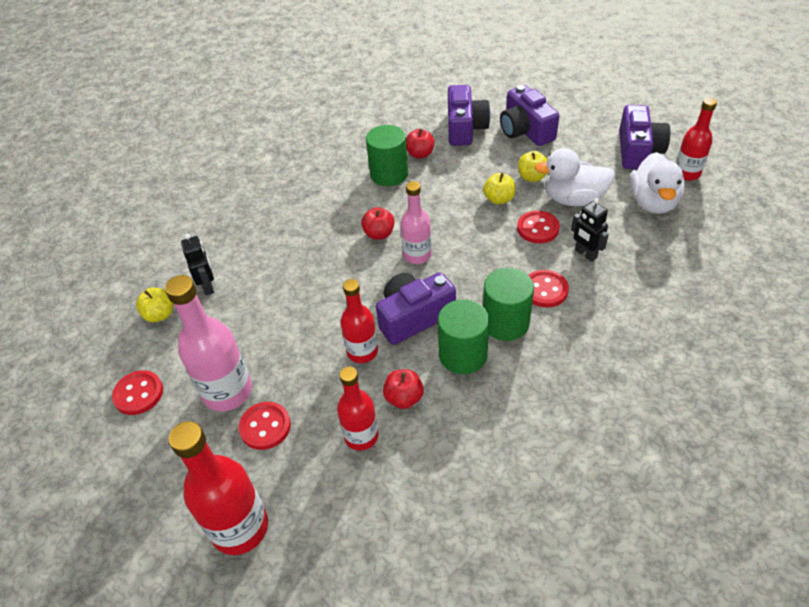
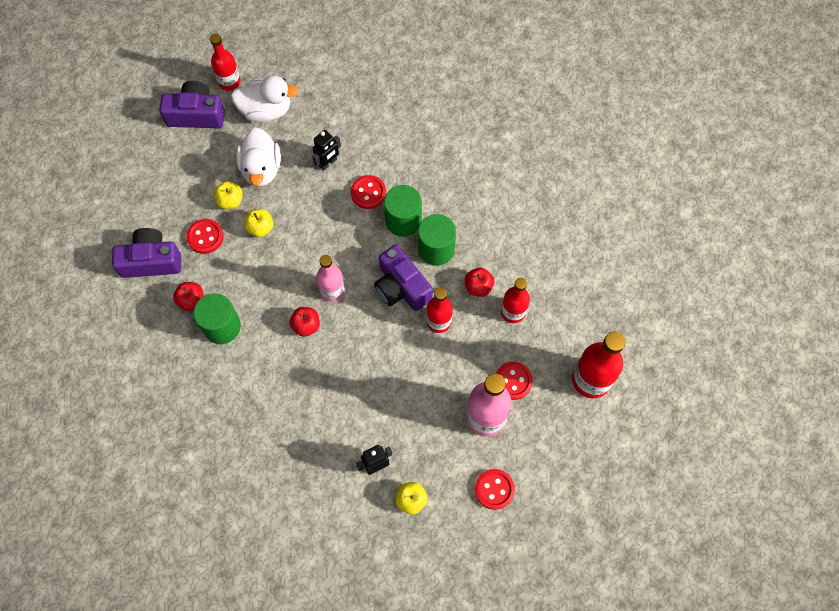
camera: 100 degrees left, 20 degrees up
(525, 130) = (159, 206): purple camera -> none
(538, 228) = (298, 197): red button -> red button (205, 237)

